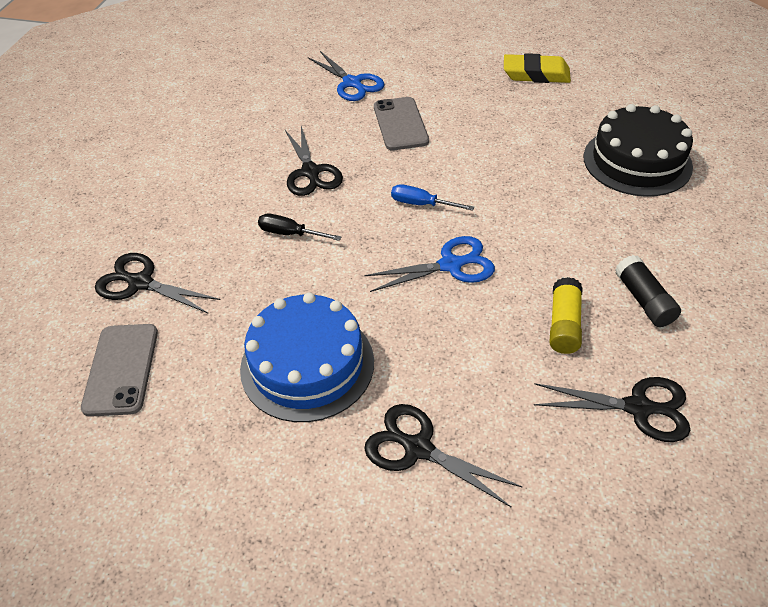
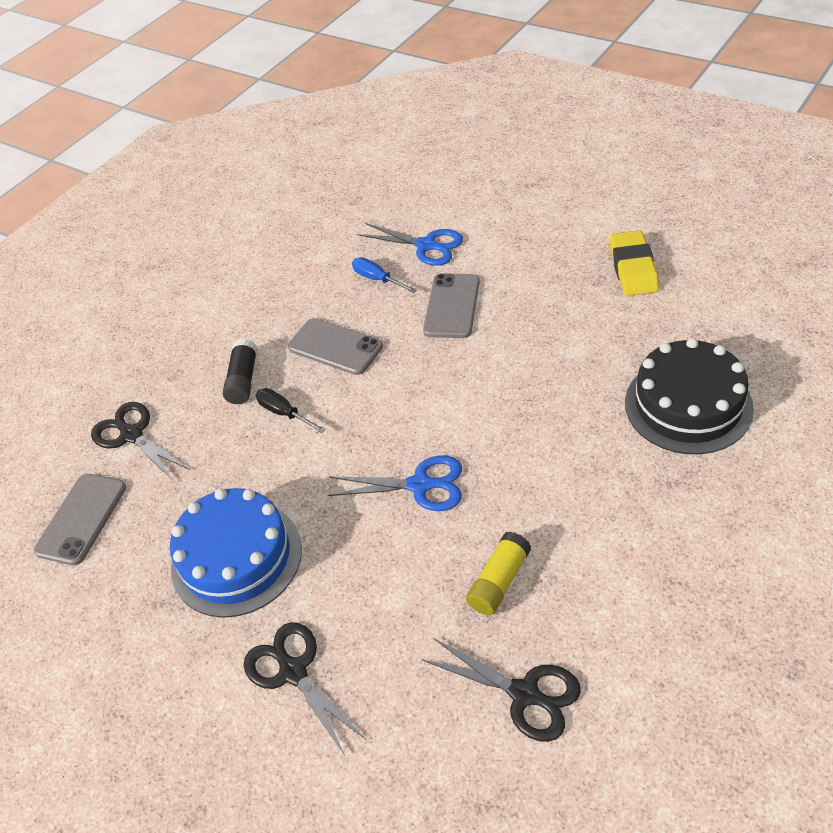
camera: 25 degrees right, 0 degrees up
(310, 172) = (335, 347): black scissors -> grey phone
(352, 83) = (426, 246): blue scissors -> blue scissors turned 45 degrees counterclockwise
(421, 204) = (425, 407): blue screwdriver -> blue screwdriver (377, 279)
(536, 74) = (633, 268): yellow eraser -> yellow eraser turned 60 degrees clockwise
(643, 300) = (599, 576): black glue stick -> black glue stick (243, 380)

